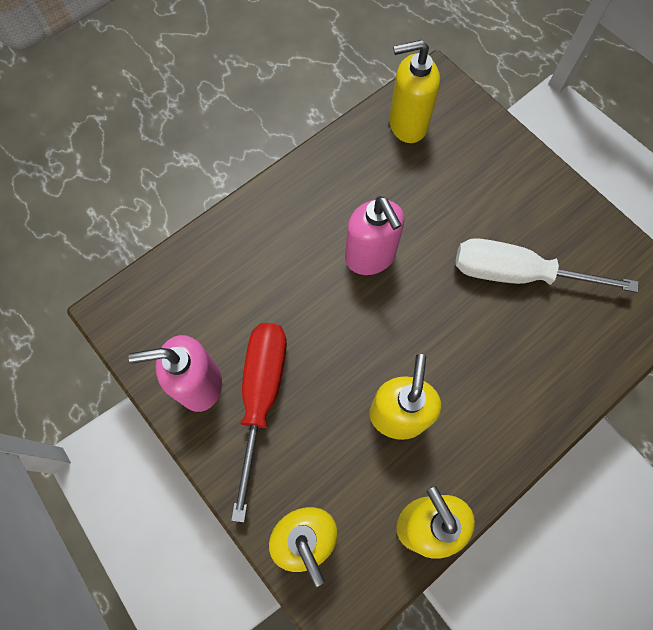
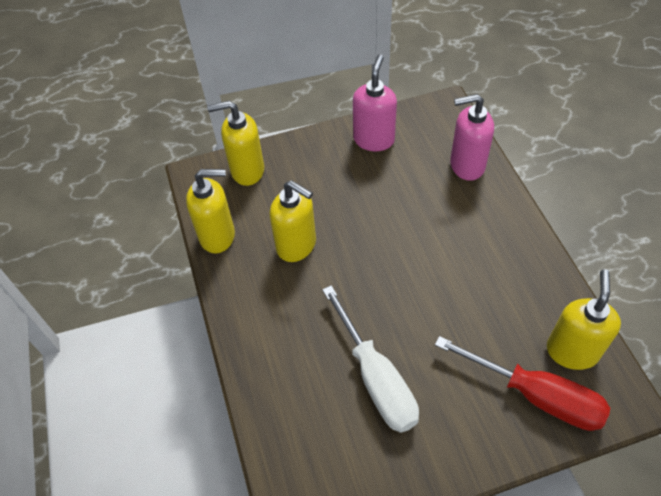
camera: 115 degrees right, 15 degrees down
(262, 395) = (350, 171): red screwdriver -> red screwdriver (537, 396)
(370, 257) = (435, 271): pink soap dispenser -> pink soap dispenser (466, 165)
(515, 273) = (377, 379): white screwdriver -> white screwdriver turned 120 degrees clockwise

